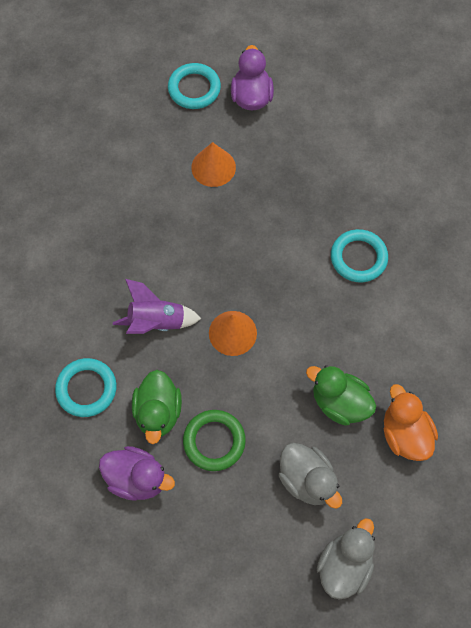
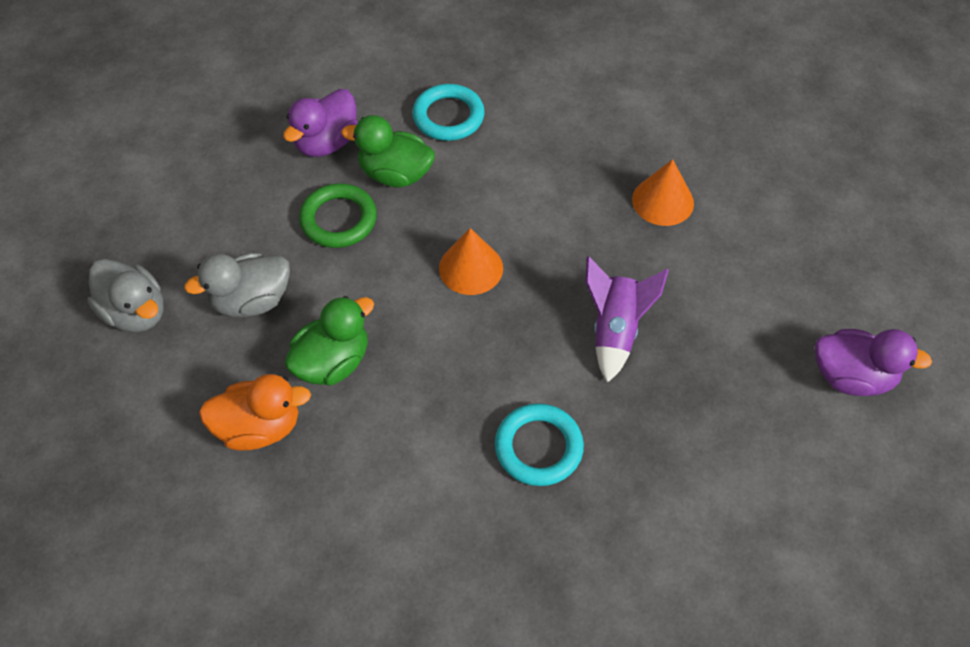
camera: 105 degrees right, 10 degrees down
(156, 322) = (510, 194): purple rocket -> purple rocket (615, 330)
(194, 89) = (874, 306): turquoise ring -> none
(213, 167) = (730, 300): orange cone -> orange cone (662, 201)

